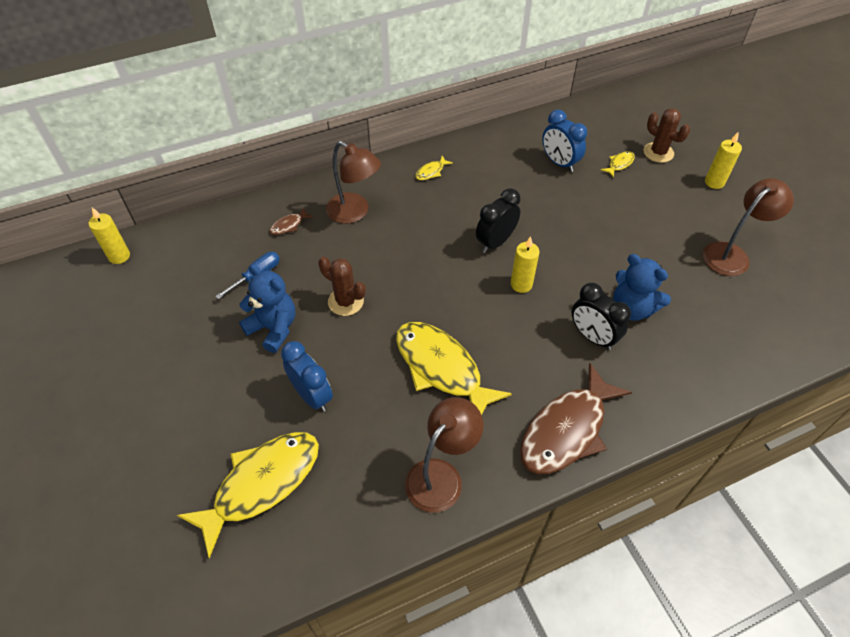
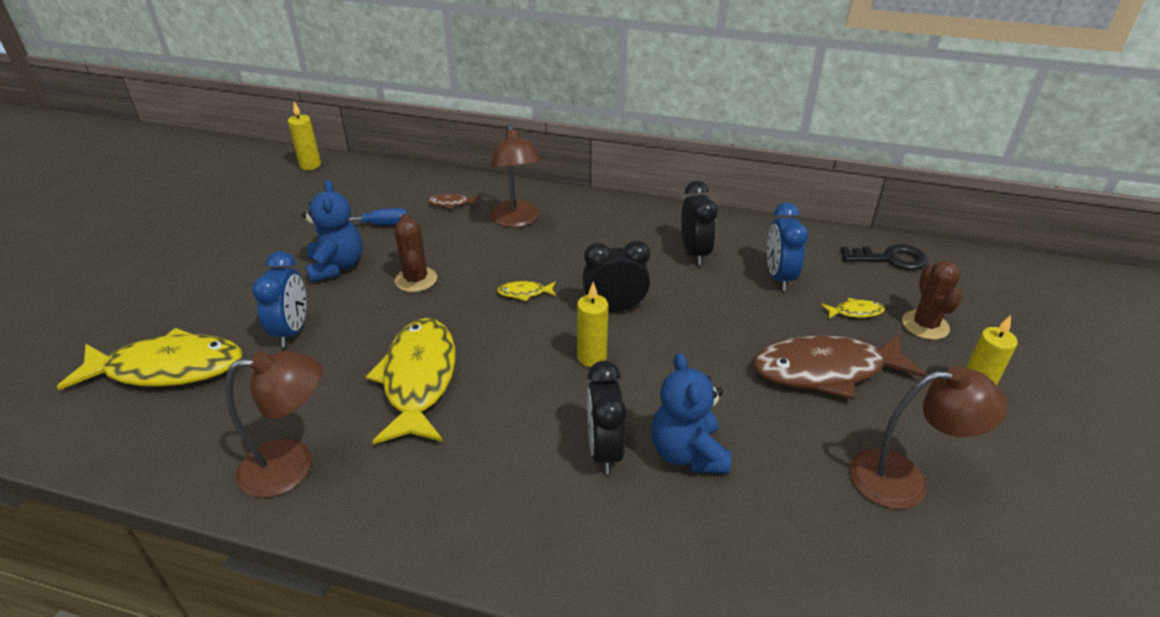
camera: 40 degrees right, 15 degrees down
(431, 172) = (629, 223): yellow fish -> yellow fish (524, 293)
(495, 172) = (694, 253): none -> black clock
(567, 430) = (456, 517): brown fish -> brown fish (826, 370)
(601, 115) = (890, 259): none -> black key

